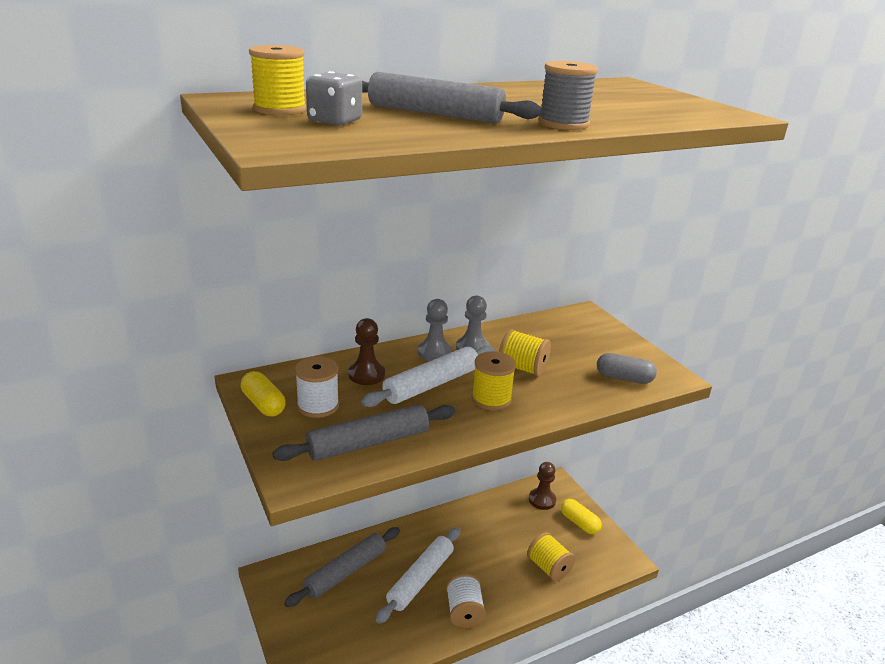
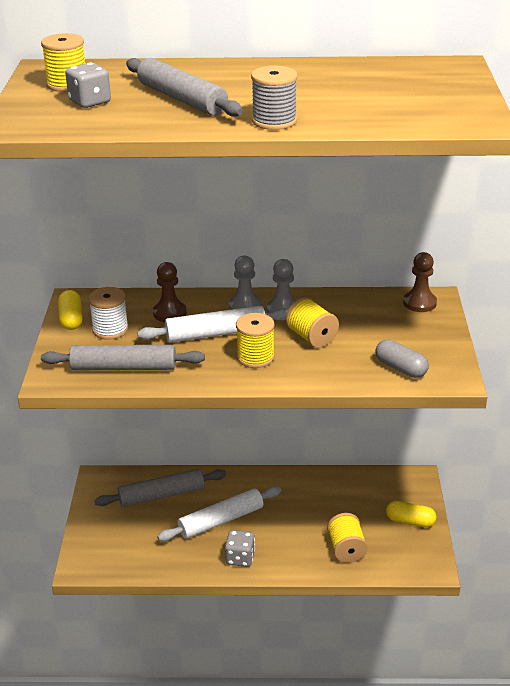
camera: 30 degrees right, 5 degrees up
(464, 612) = (240, 558): white spool -> grey dice
(542, 500) = (388, 489): brown pawn -> brown pawn (419, 303)
(579, 523) = (410, 521): yellow capsule -> yellow capsule turned 60 degrees counterclockwise

